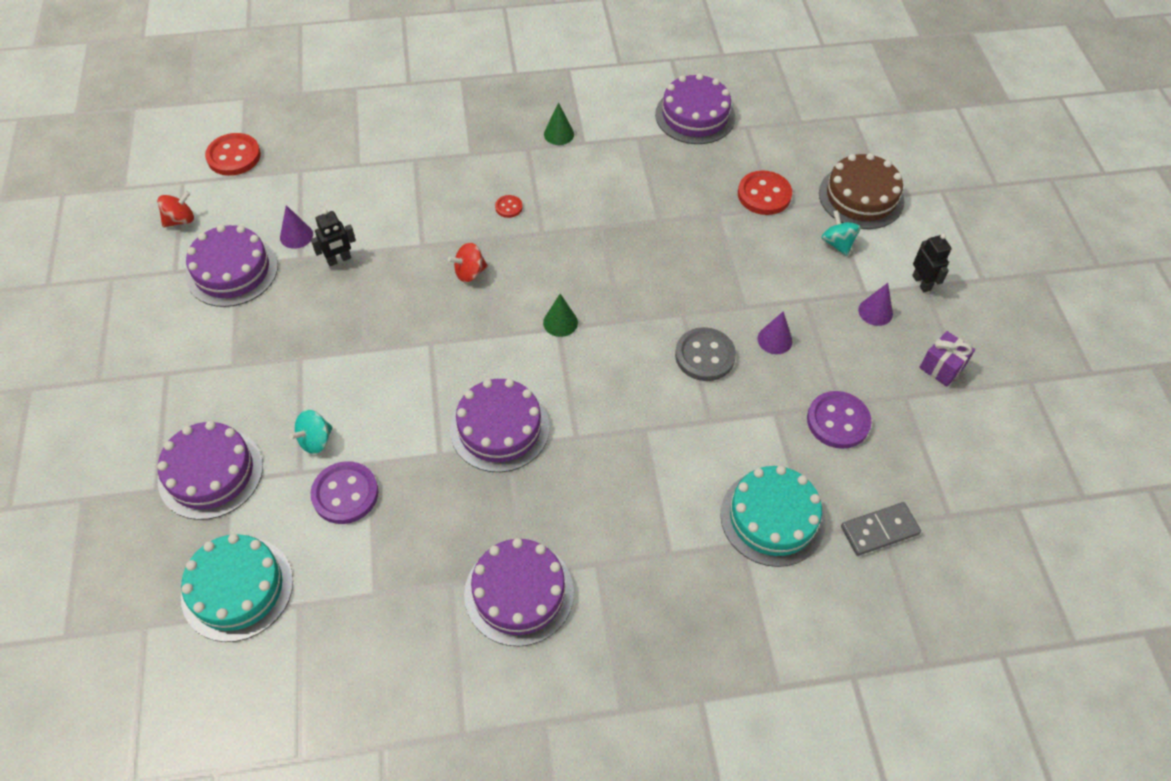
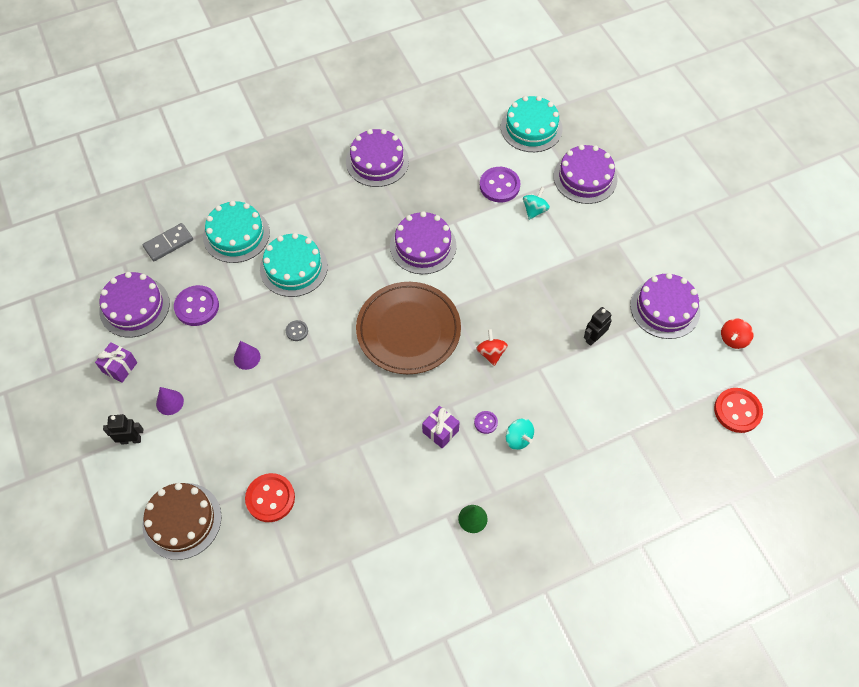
camera: 165 degrees right, 5 degrees up
(296, 236) = (638, 349): purple cone -> none
(469, 273) = (491, 353): red spinning top -> red spinning top turned 60 degrees counterclockwise
(508, 207) = (485, 422): red button -> purple button
(560, 322) = (408, 330): green cone -> brown plate
(562, 211) = (440, 431): none -> purple gift
(693, 443) = (293, 267): none -> turquoise cake
(695, 115) = (350, 582): purple cake -> purple cake (134, 307)
(705, 356) = (297, 331): grey button -> grey button, size x0.50
(837, 243) = (202, 461): turquoise spinning top -> turquoise spinning top (518, 438)
(921, 283) = (131, 440): black robot -> black robot turned 120 degrees clockwise

